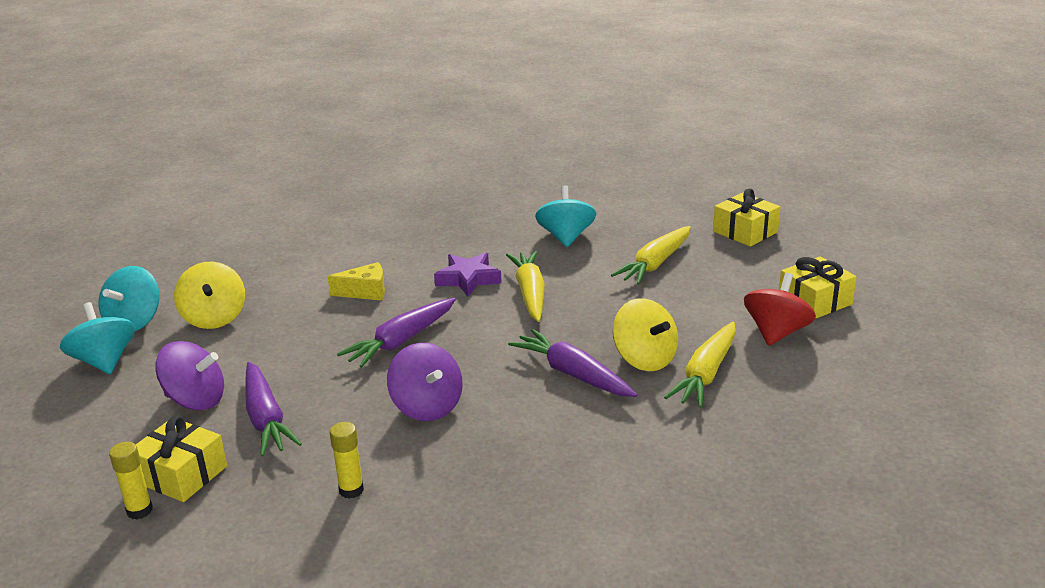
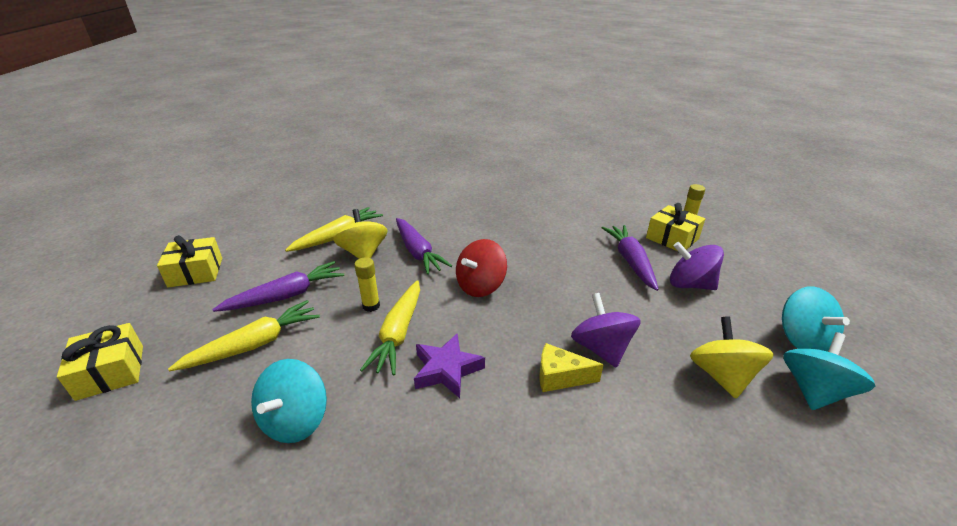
camera: 165 degrees left, 5 degrees up
(351, 490) = (571, 216): yellow glue stick -> yellow glue stick (371, 306)
(401, 341) = (530, 304): purple carrot -> purple carrot (286, 296)
(427, 407) = (521, 249): purple spinning top -> purple spinning top (601, 348)
(776, 333) = (260, 254): red spinning top -> red spinning top (480, 286)

